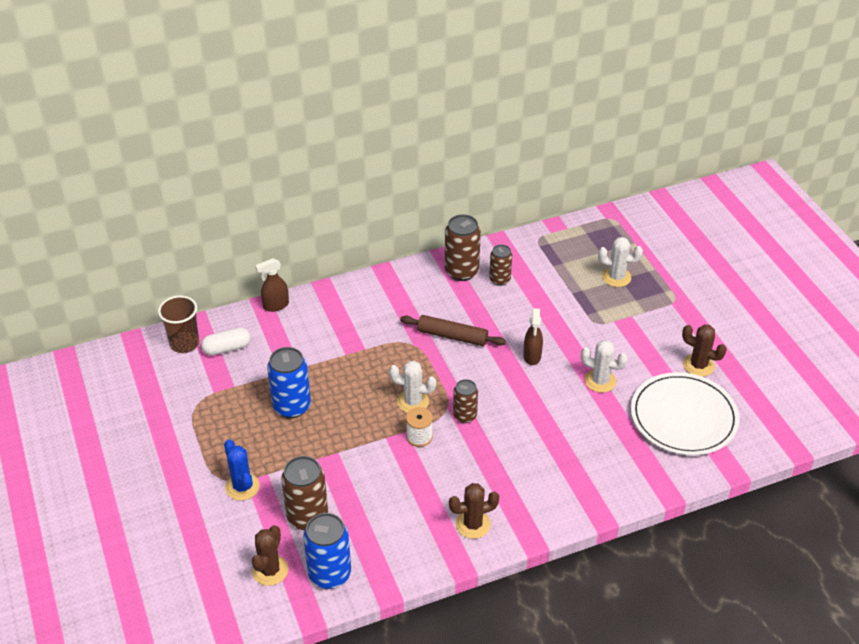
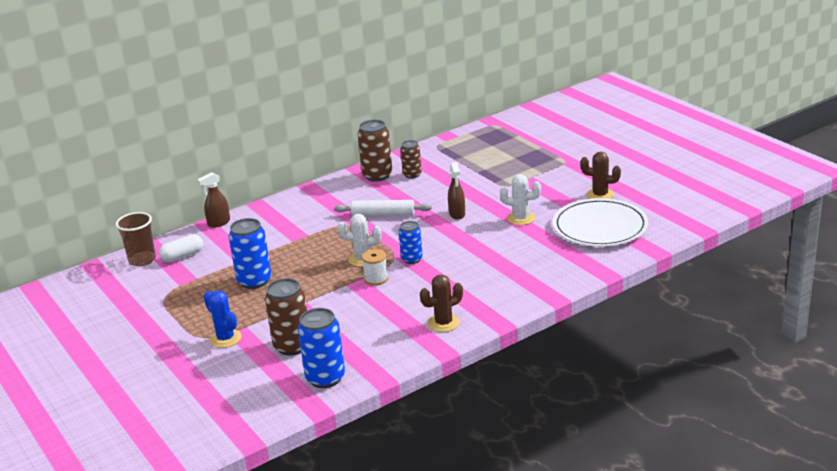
camera: 10 degrees left, 15 degrees down
(270, 570) = (269, 386): brown cactus -> none
(452, 336) = (383, 214): brown rolling pin -> white rolling pin
(465, 416) = (412, 259): brown can -> blue can
(616, 277) = (511, 157): white cactus -> none

